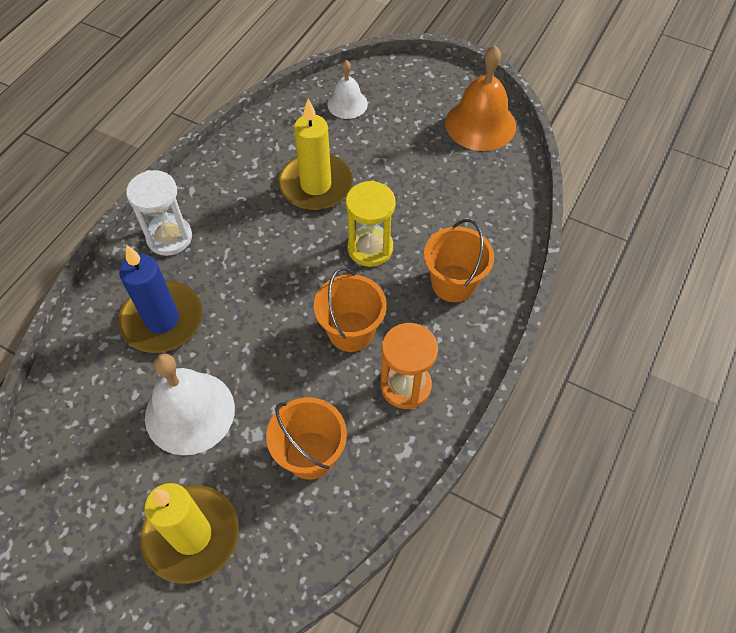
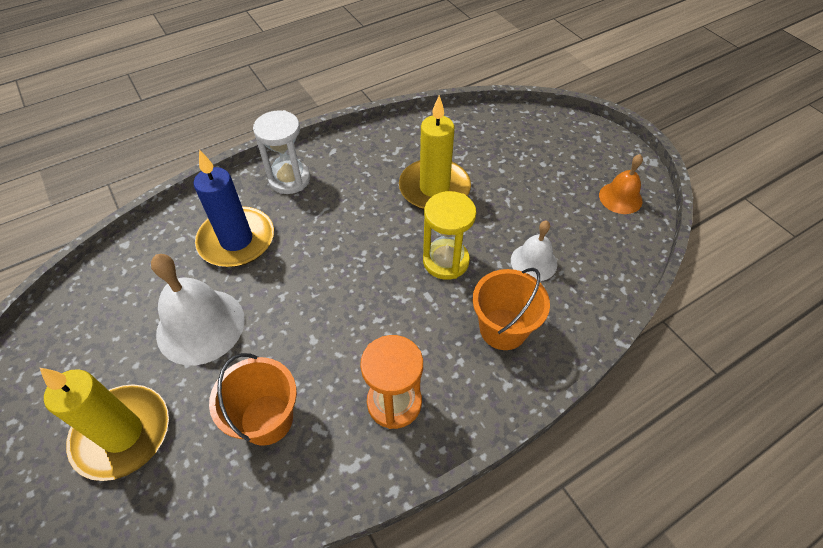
camera: 30 degrees right, 5 degrees down
(347, 104) = (506, 135): white bell -> white bell (533, 262)
(351, 331) = (379, 326): orange bucket -> none
(480, 124) = (620, 198): orange bell -> orange bell, size x0.58

